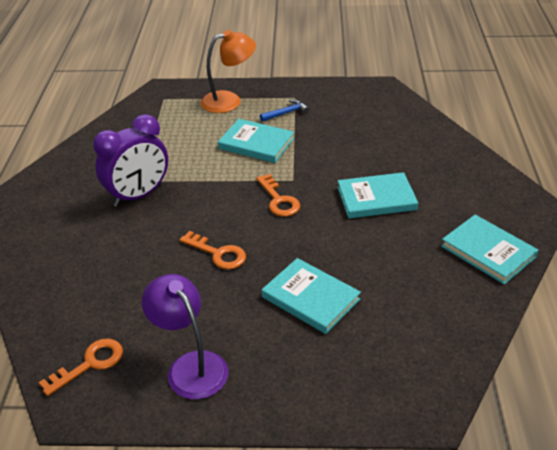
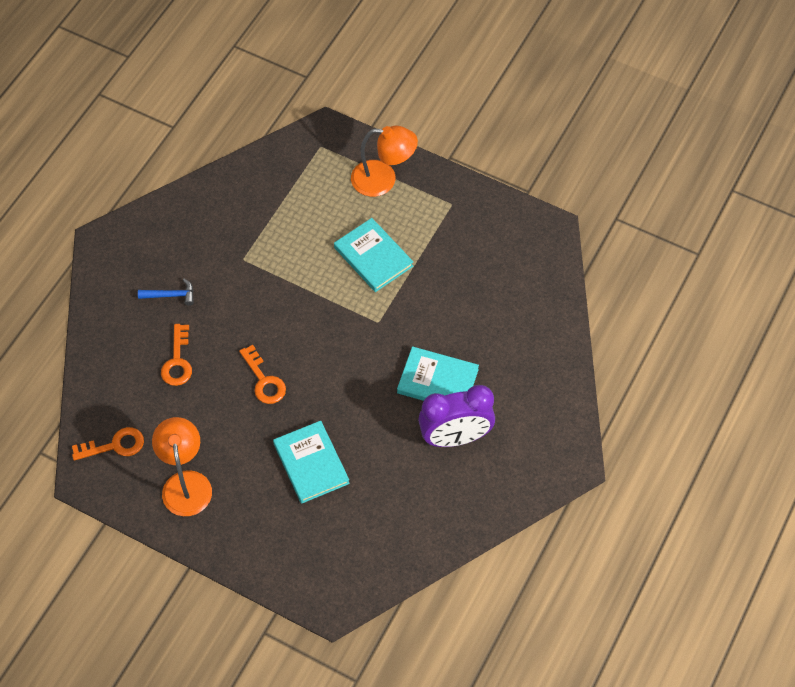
camera: 25 degrees right, 20 degrees up
(138, 195) = (232, 278): purple clock -> purple clock (455, 438)
(191, 366) = (185, 483): purple lamp -> orange lamp
(279, 200) = (350, 342): orange key -> orange key (177, 361)
(286, 113) = (428, 225): blue hammer -> blue hammer (170, 295)
(488, 251) = (490, 487): turquoise book -> none

